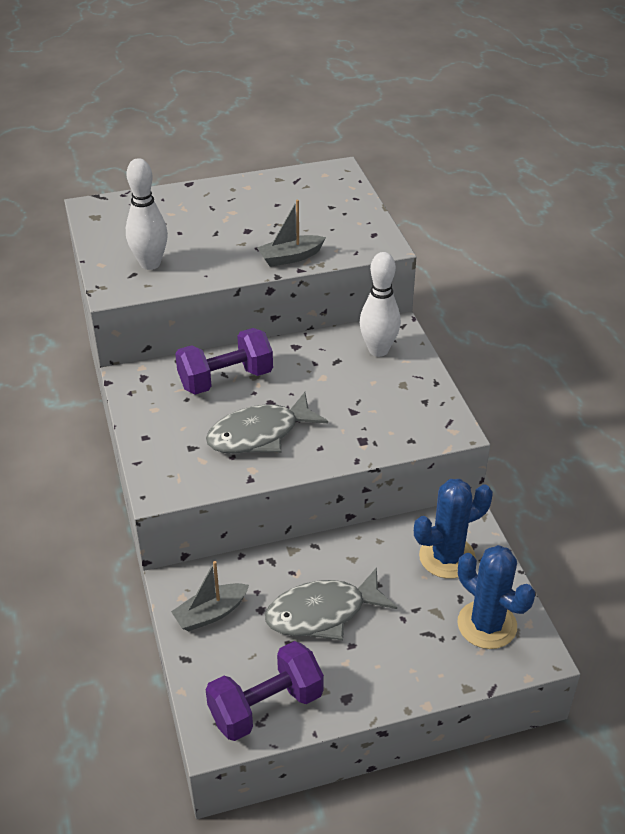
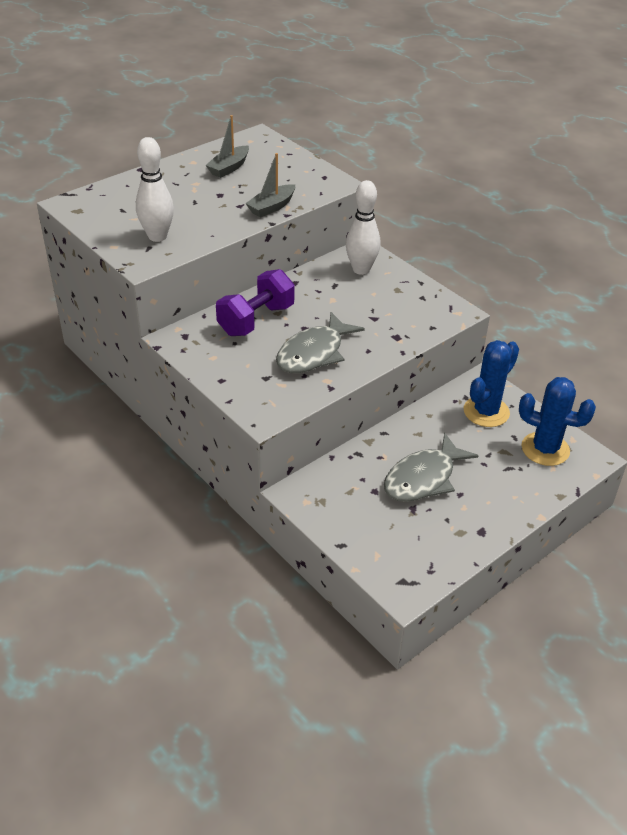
camera: 25 degrees left, 0 degrees up
(210, 613) = (338, 506): grey boat -> grey boat (229, 168)
(266, 706) = (427, 557): purple dumbbell -> none

